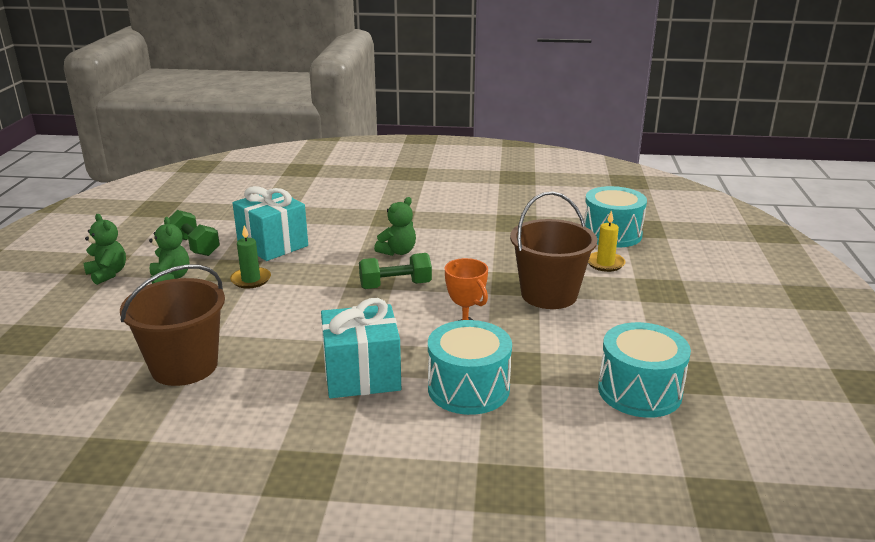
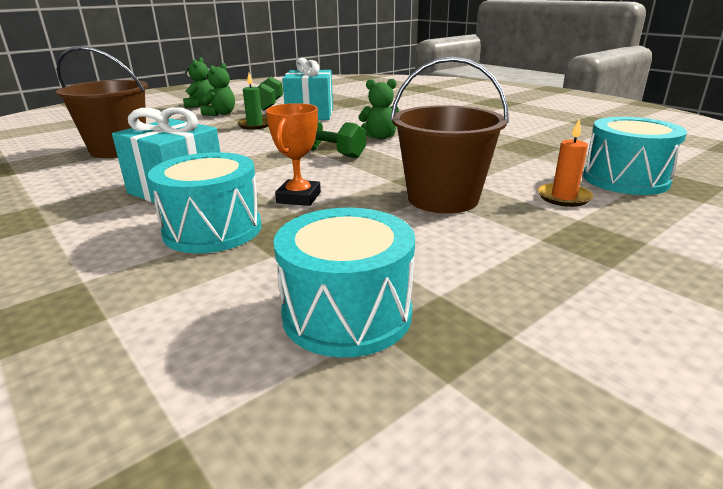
camera: 45 degrees right, 0 degrees up
(605, 263) = (563, 197): yellow candle -> orange candle

